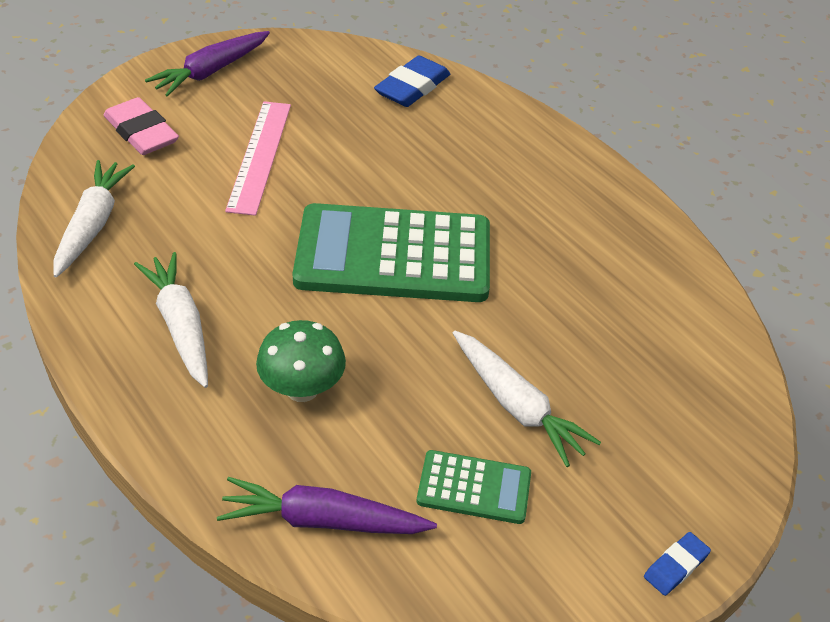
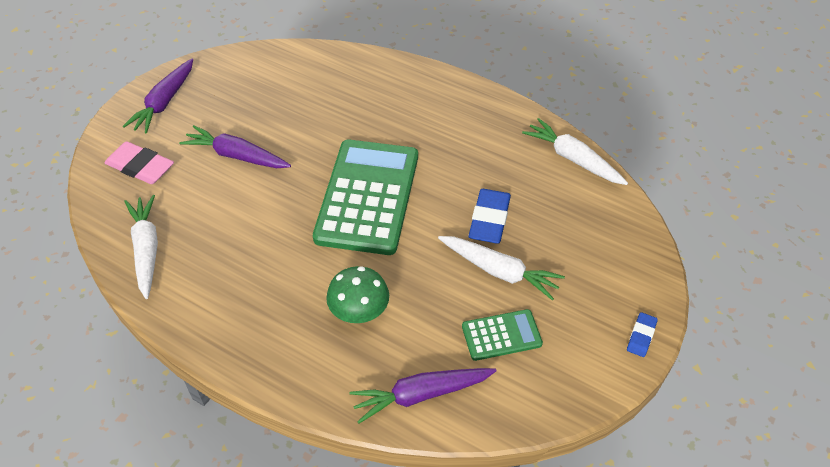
camera: 20 degrees left, 5 degrees up
(180, 326) = (253, 300): white carrot -> white carrot (573, 159)
(259, 156) = (236, 156): pink ruler -> purple carrot
(393, 255) = (368, 197): green calculator -> green calculator turned 120 degrees clockwise
(412, 87) = (314, 68): blue eraser -> blue eraser (489, 219)

